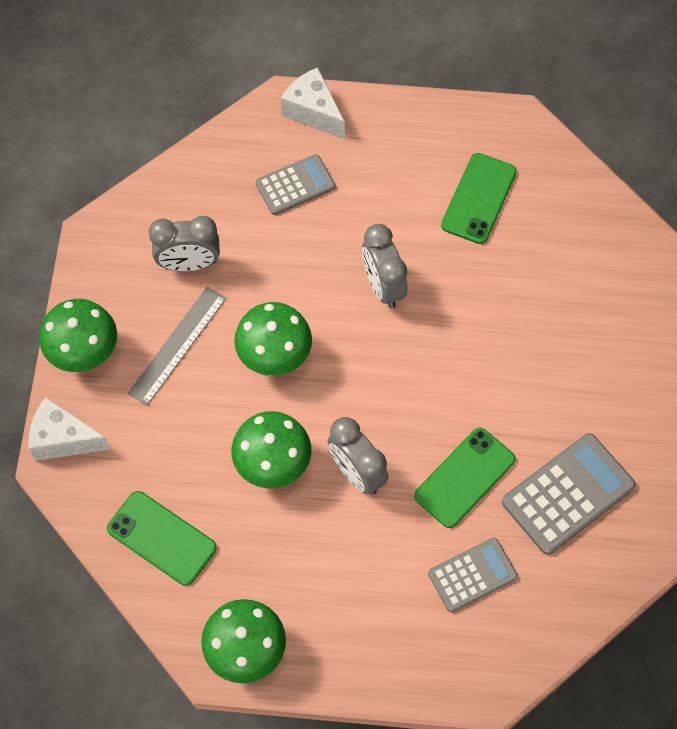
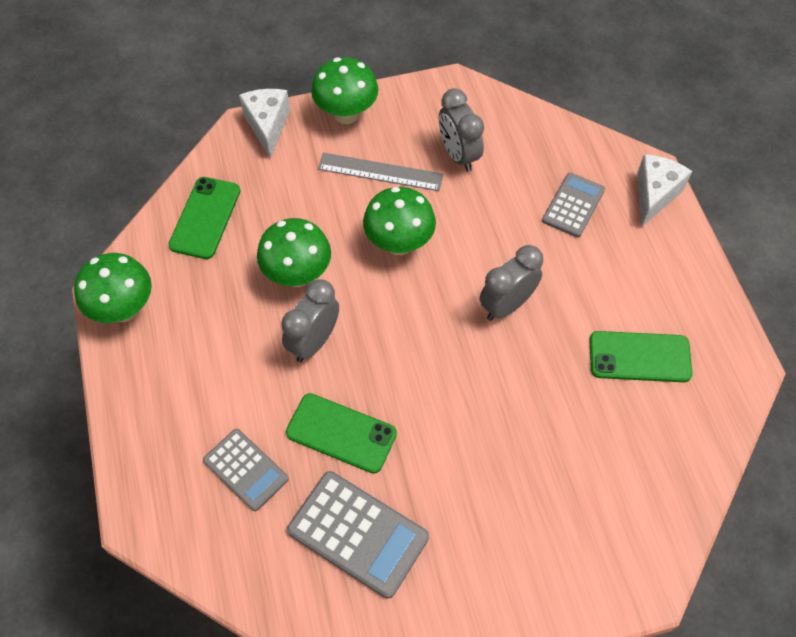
camera: 70 degrees right, 5 degrees down
(295, 185) = (573, 205): grey calculator -> grey calculator turned 105 degrees counterclockwise

